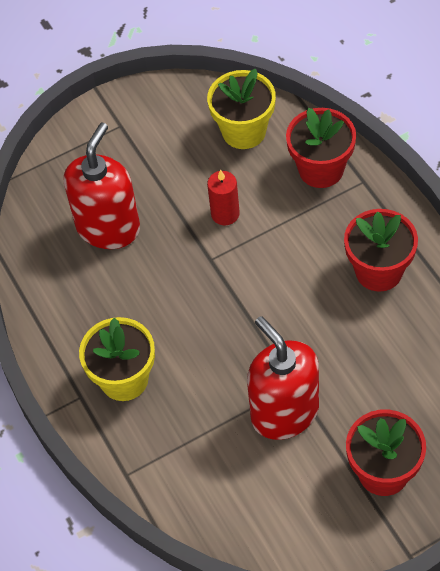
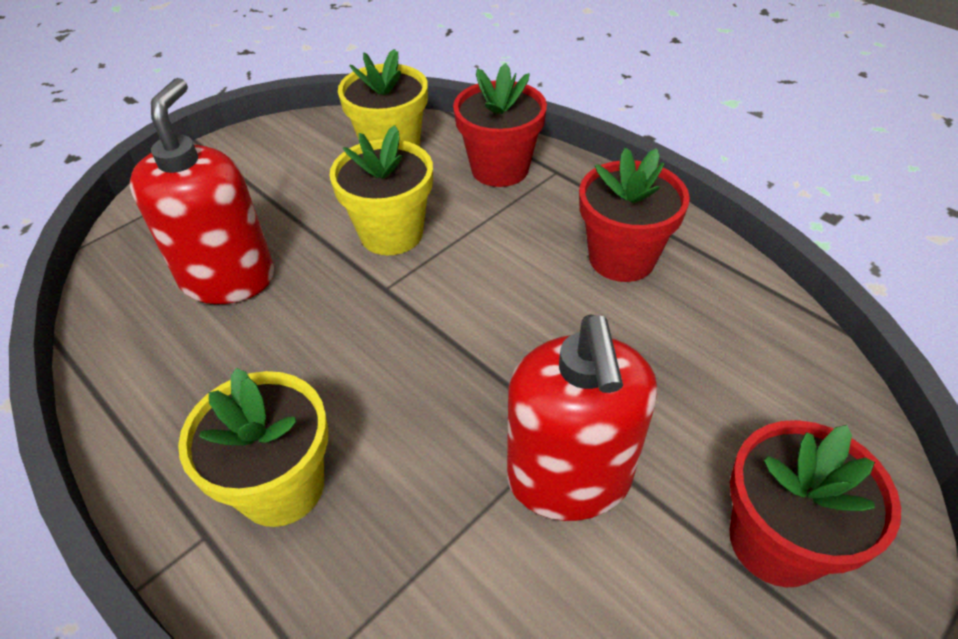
camera: 20 degrees left, 10 degrees down
(225, 214) = (391, 233): red candle -> yellow flower pot
(284, 412) = (569, 478): red soap dispenser -> red soap dispenser turned 135 degrees counterclockwise

